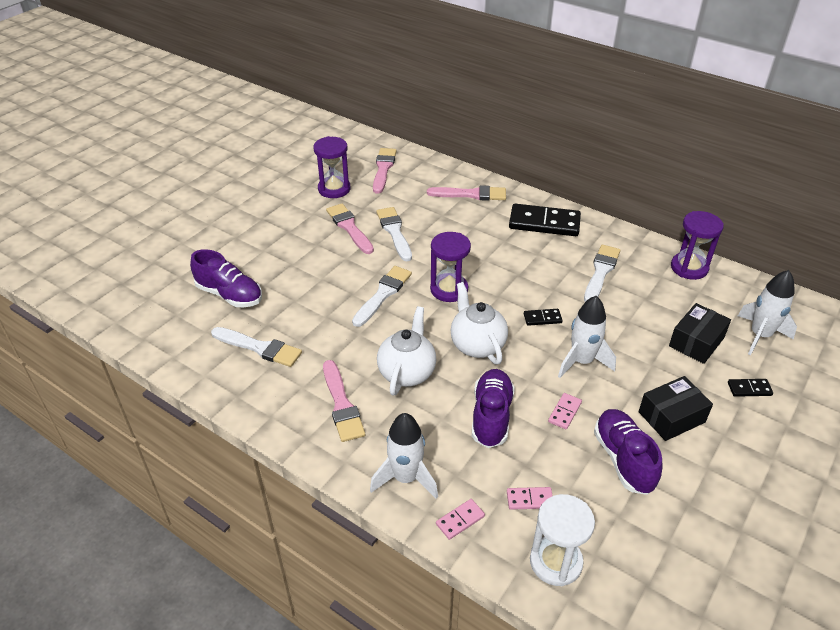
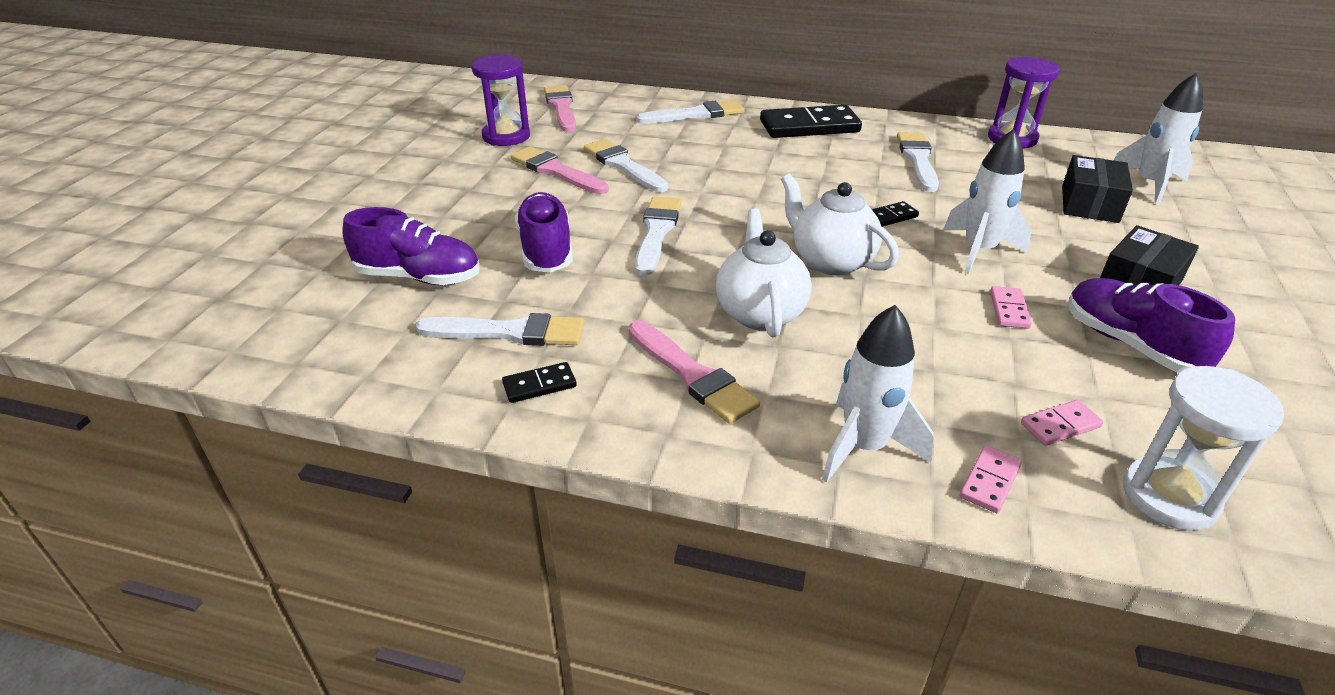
camera: 20 degrees left, 5 degrees down
(449, 289) = (744, 210): purple hourglass -> none
(471, 194) = (695, 114): pink brush -> white brush
(491, 416) = (919, 337): purple shoe -> purple shoe (546, 250)
(749, 389) = (1193, 236): black domino -> black domino (539, 385)

